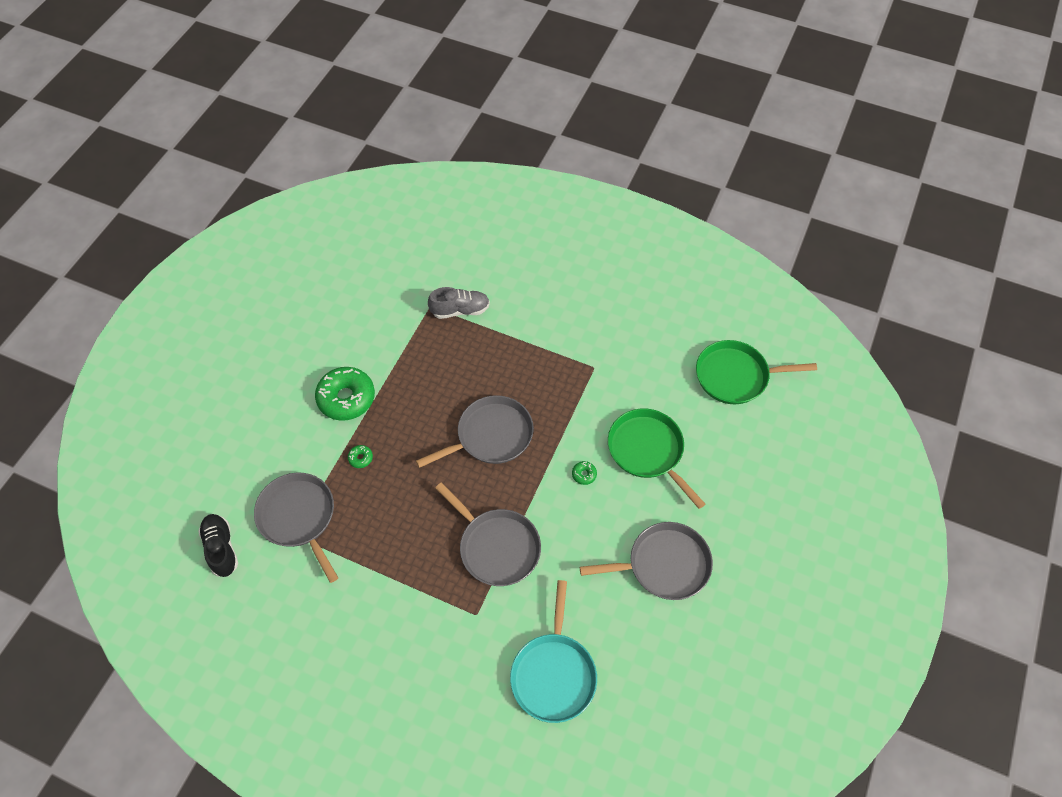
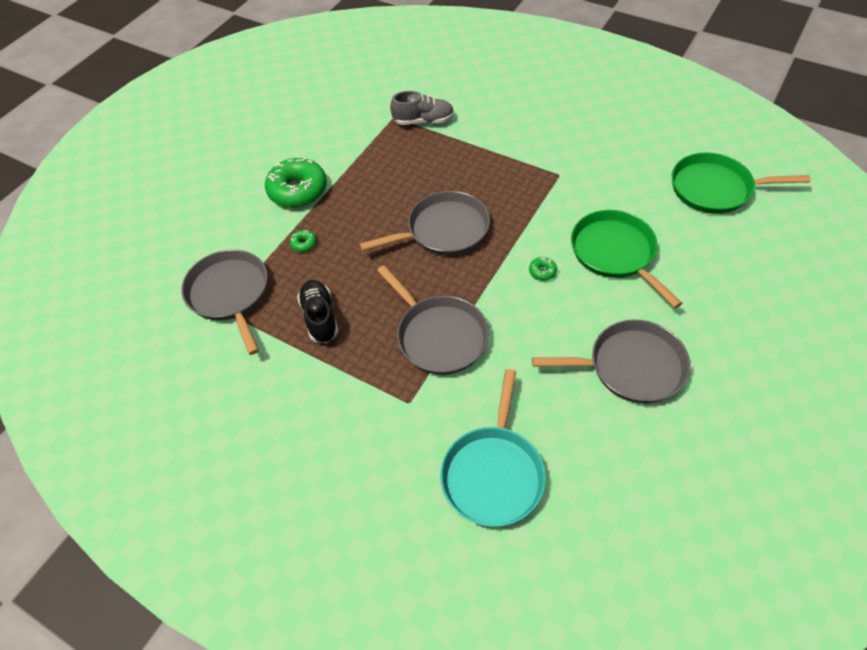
camera: 10 degrees right, 5 degrees down
(221, 548) = (144, 318): black shoe -> black shoe (320, 318)

